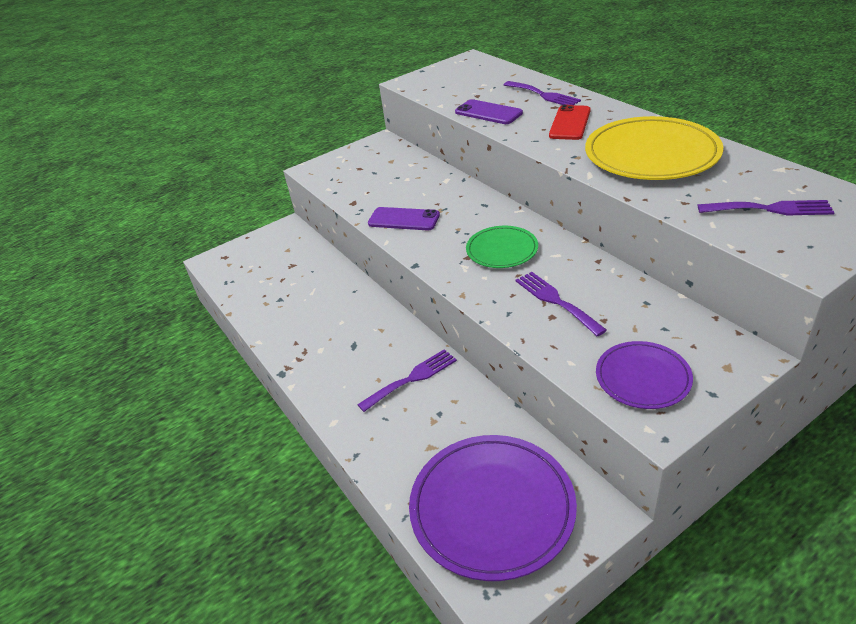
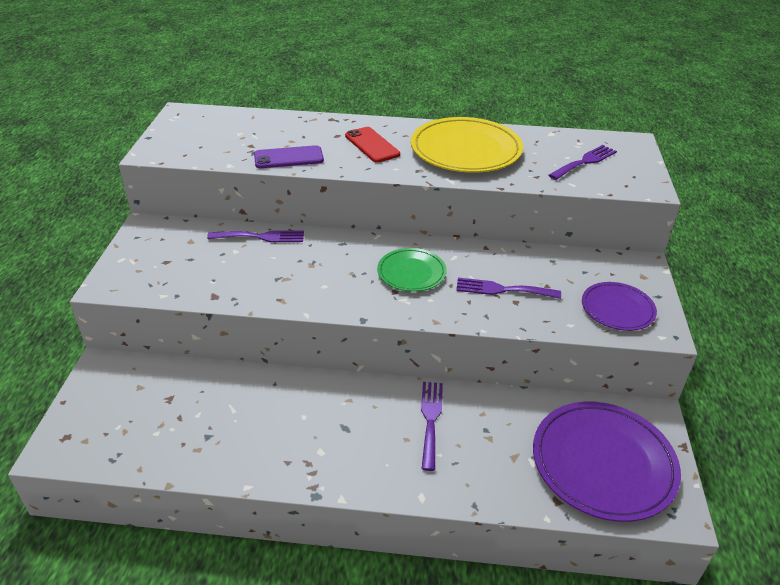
camera: 55 degrees left, 0 degrees up
(404, 219) = (291, 287): purple phone -> none
(543, 95) = (311, 128): purple fork -> purple fork (261, 237)

